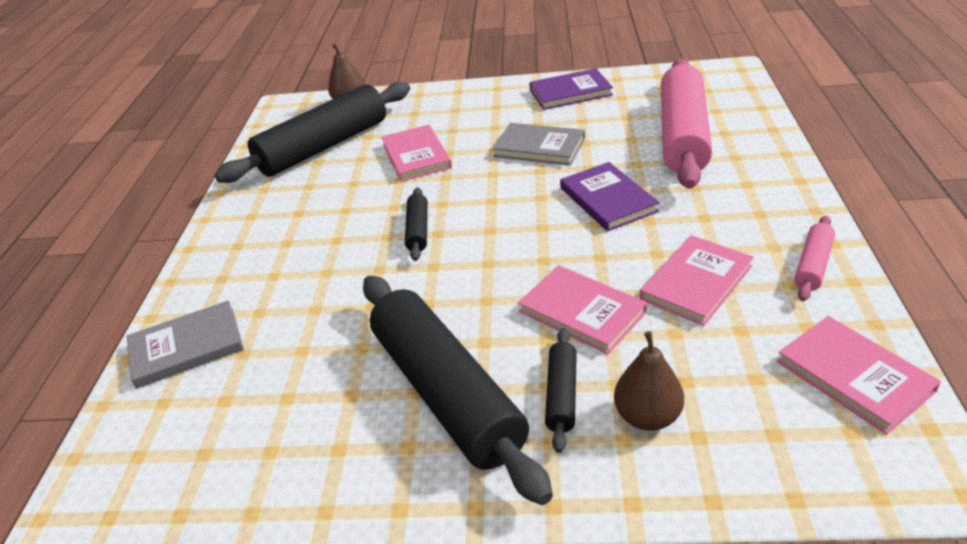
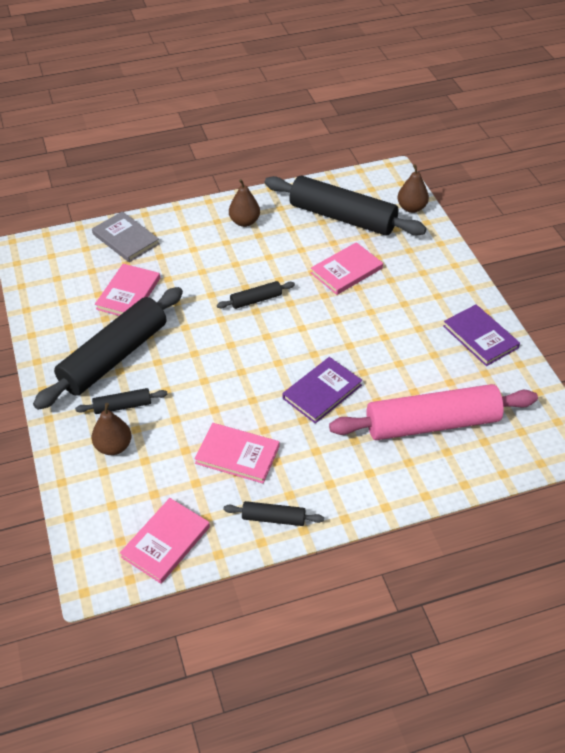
camera: 65 degrees right, 10 degrees up
(262, 221) = (244, 222): none -> brown pear
(539, 147) = (382, 337): grey book -> none
(582, 312) = (194, 401): pink book -> pink book (128, 293)
(813, 265) = (273, 518): pink rolling pin -> black rolling pin

